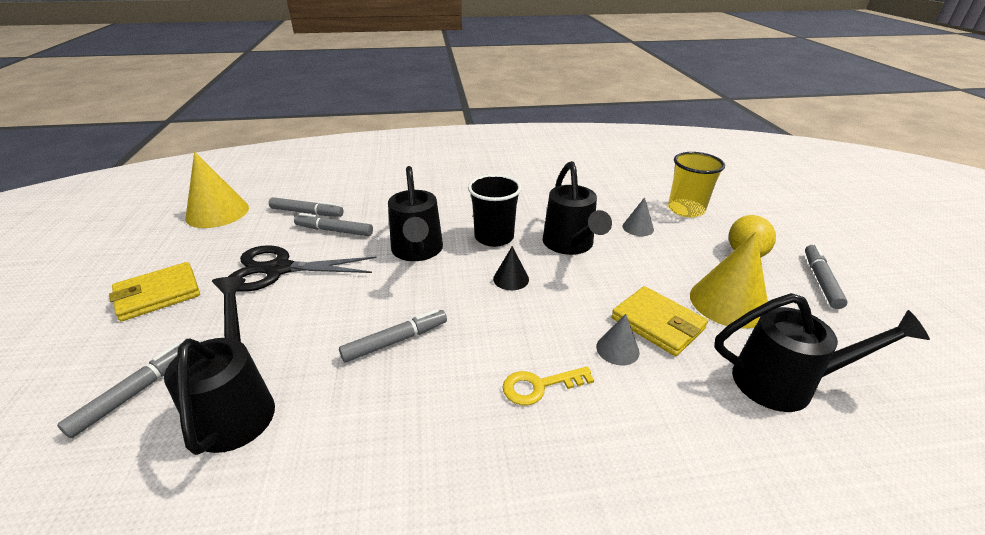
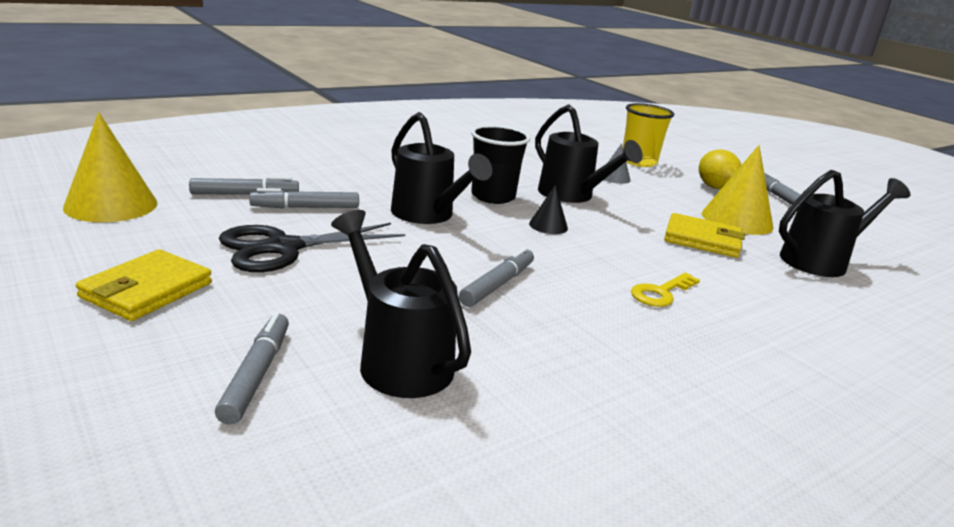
camera: 30 degrees left, 10 degrees down
(617, 349) = (691, 260): grey cone -> none

